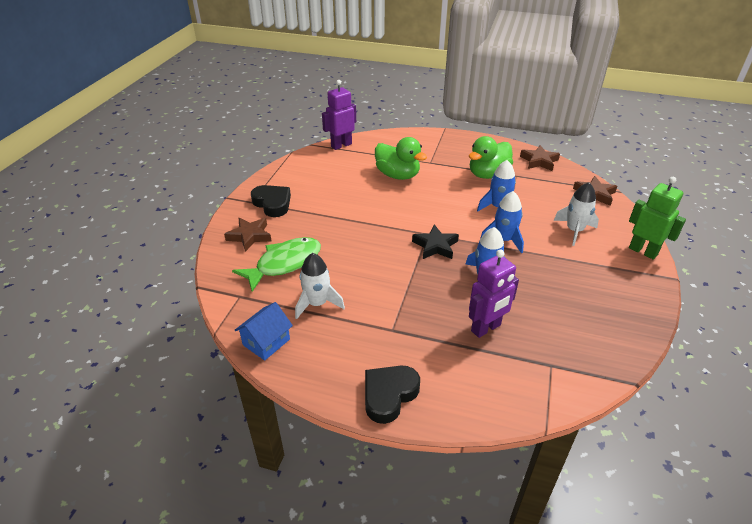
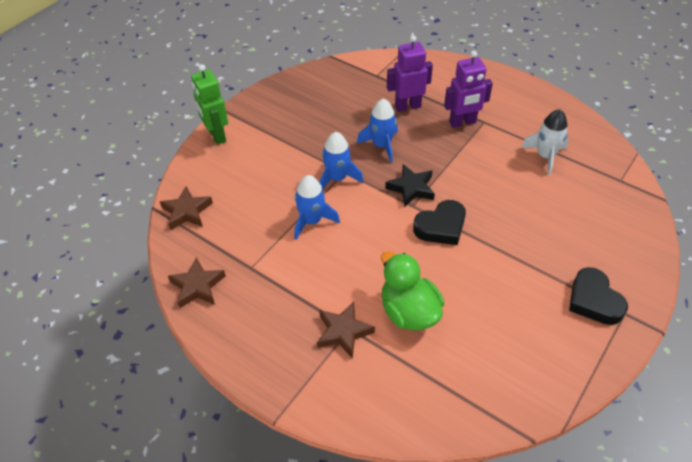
camera: 160 degrees left, 10 degrees up
(250, 236) = (619, 252): brown star -> brown star (343, 332)
(266, 342) = (591, 134): blue house -> none
(284, 263) = (576, 205): green fish -> none
(341, 145) = (476, 417): purple robot -> purple robot (462, 122)
(389, 395) = (500, 82): black heart -> black heart (441, 227)
(488, 174) = (285, 279): green duck -> none
(574, 230) = (257, 171): white rocket -> none

